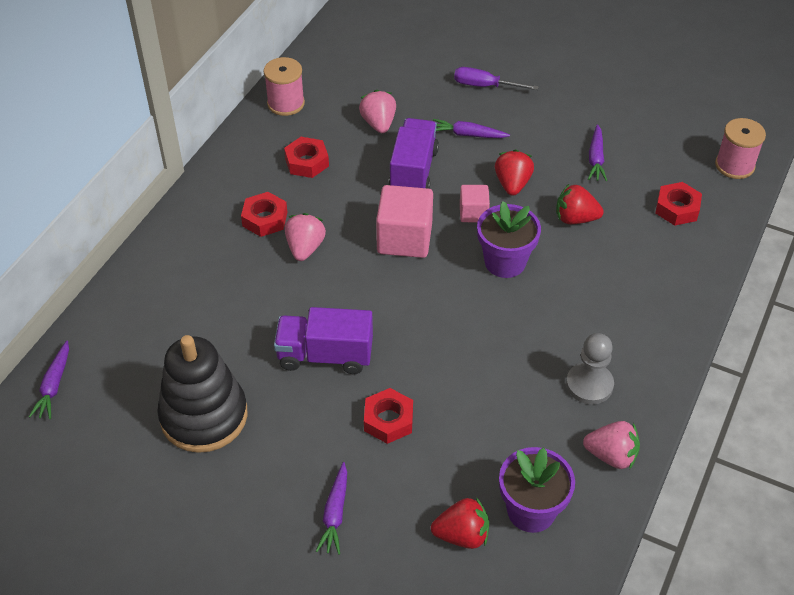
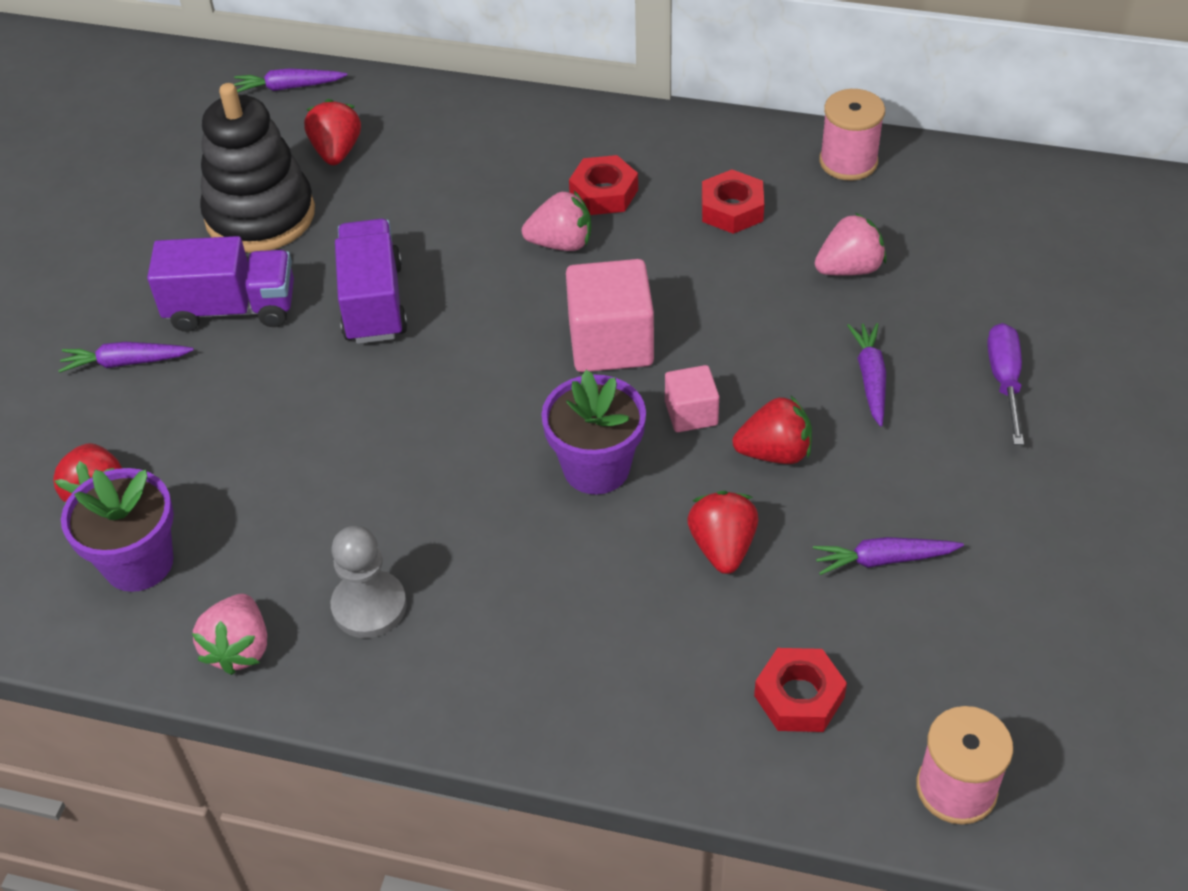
camera: 80 degrees right, 0 degrees up
(151, 361) = (336, 151): none -> red strawberry
(388, 420) = (274, 386): red nut -> none
(413, 171) = (758, 327): purple truck -> purple truck (232, 308)

